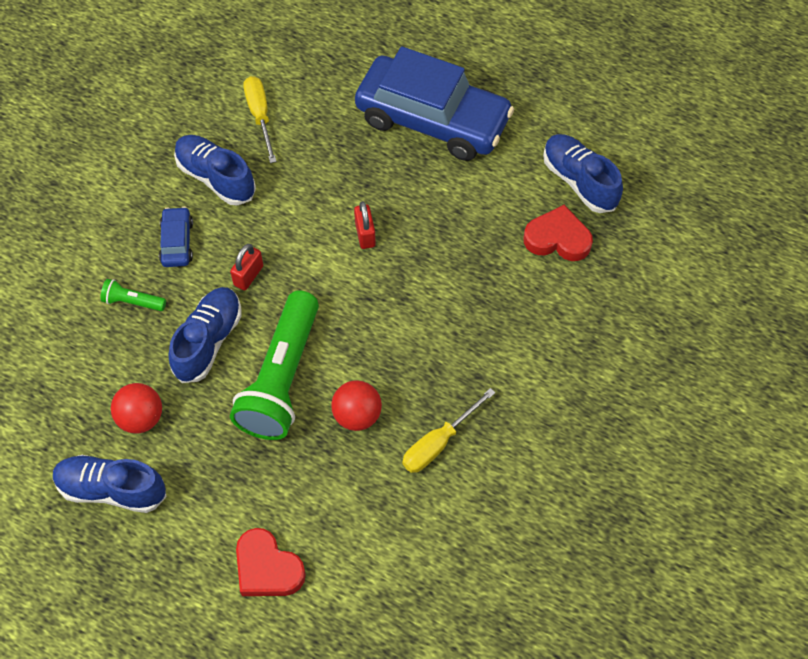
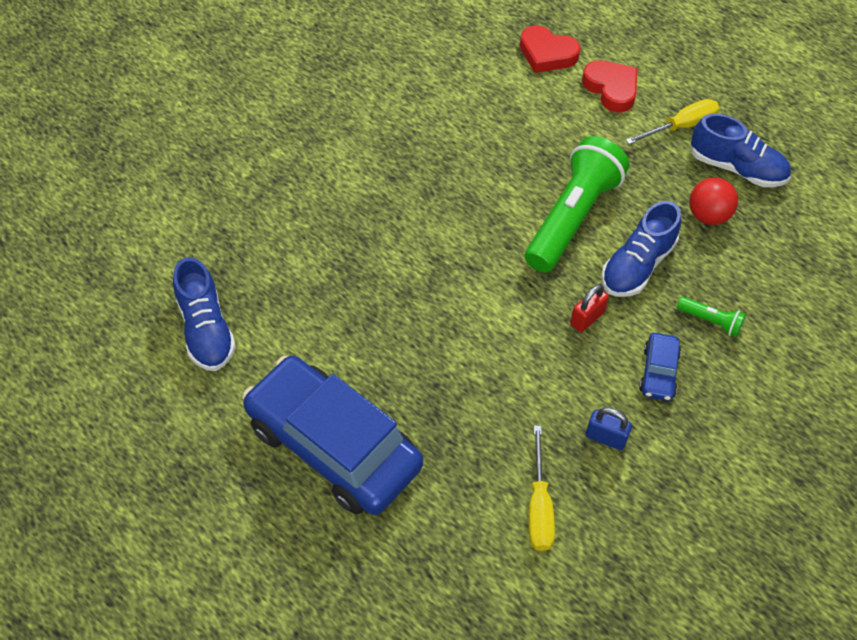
camera: 165 degrees left, 5 degrees down
(216, 177) = (605, 437): blue shoe -> blue padlock
(357, 415) = (510, 173): red ball -> none
(365, 234) = (455, 330): red padlock -> none
(438, 443) = (446, 137): yellow screwdriver -> yellow screwdriver (681, 126)
(557, 238) = (260, 277): red heart -> red heart (547, 54)

